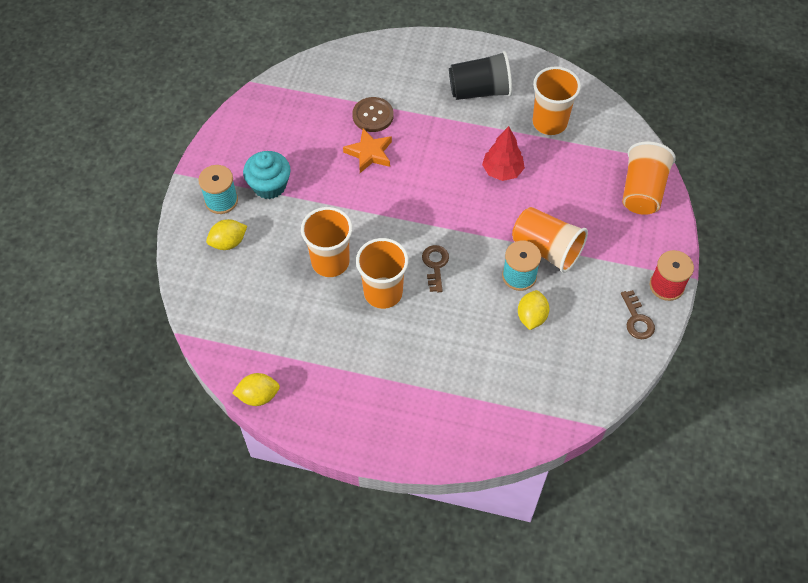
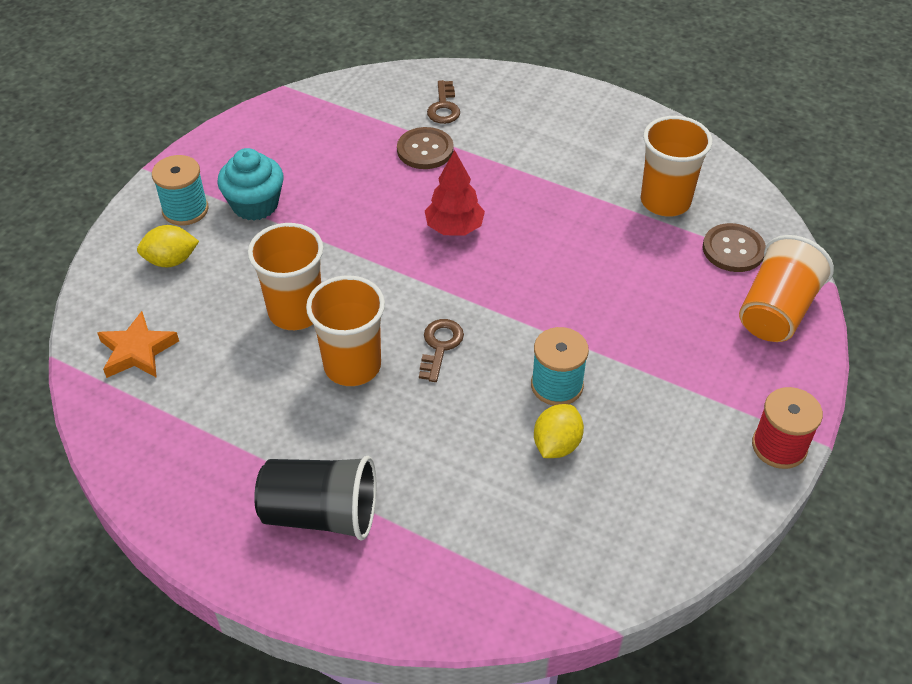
camera: 15 degrees right, 10 degrees down
(258, 396) = (121, 463): yellow lemon -> none
(369, 153) = (403, 192): orange star -> orange star (137, 351)
(480, 91) = (580, 147): black cup -> black cup (321, 514)
(502, 171) = (578, 247): red tree -> red tree (454, 228)
(546, 249) = (609, 358): orange cup -> none
(603, 150) = (733, 249): none -> brown button
(637, 319) = (718, 484): brown key -> brown key (444, 107)

